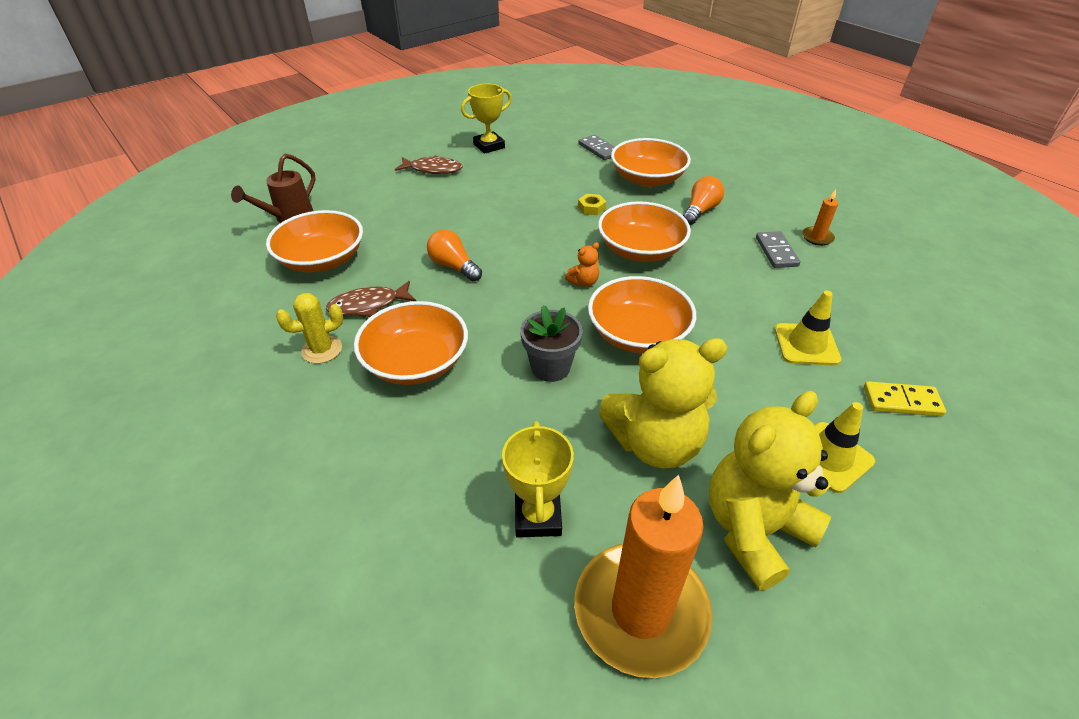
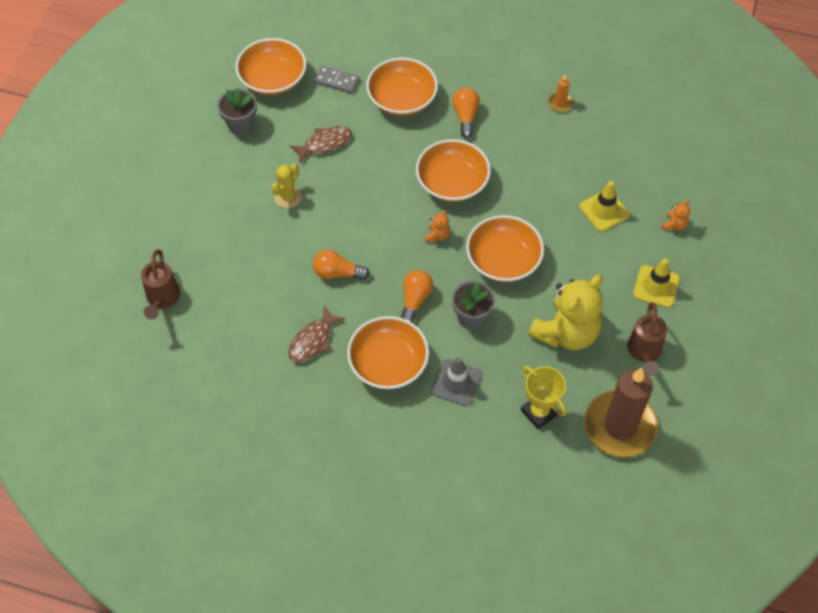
camera: 35 degrees left, 15 degrees up
(322, 259) = (235, 322): orange bowl -> orange bowl (273, 79)
(322, 350) = (320, 391): yellow cactus -> yellow cactus (288, 197)
(433, 169) = (221, 180): brown fish -> brown fish (325, 144)
(468, 421) = (456, 382): none -> grey traffic cone
(489, 146) = (241, 125): yellow trophy -> grey flower pot
(504, 322) = (415, 300): none -> orange light bulb
(591, 208) = (385, 157): yellow nut -> none
(641, 611) = (619, 426): orange candle -> brown candle
(754, 530) = (644, 353): yellow teddy bear -> brown watering can
(776, 252) = (541, 133): grey domino -> none
(902, 401) = (674, 225): yellow domino -> orange teddy bear

